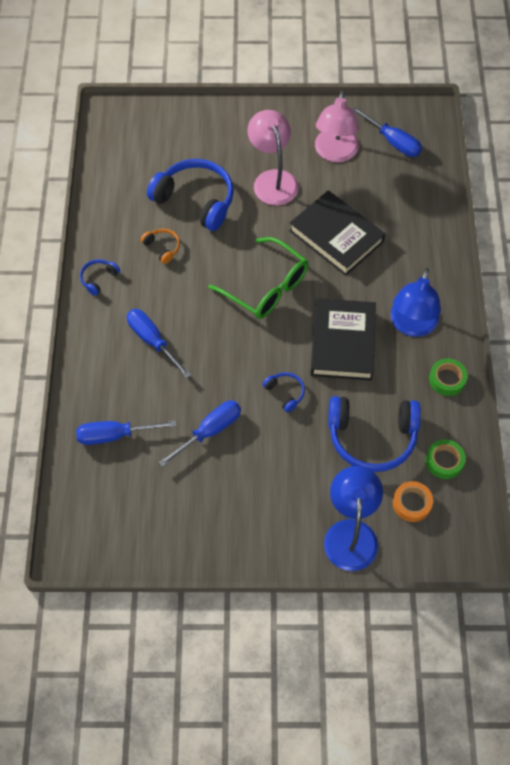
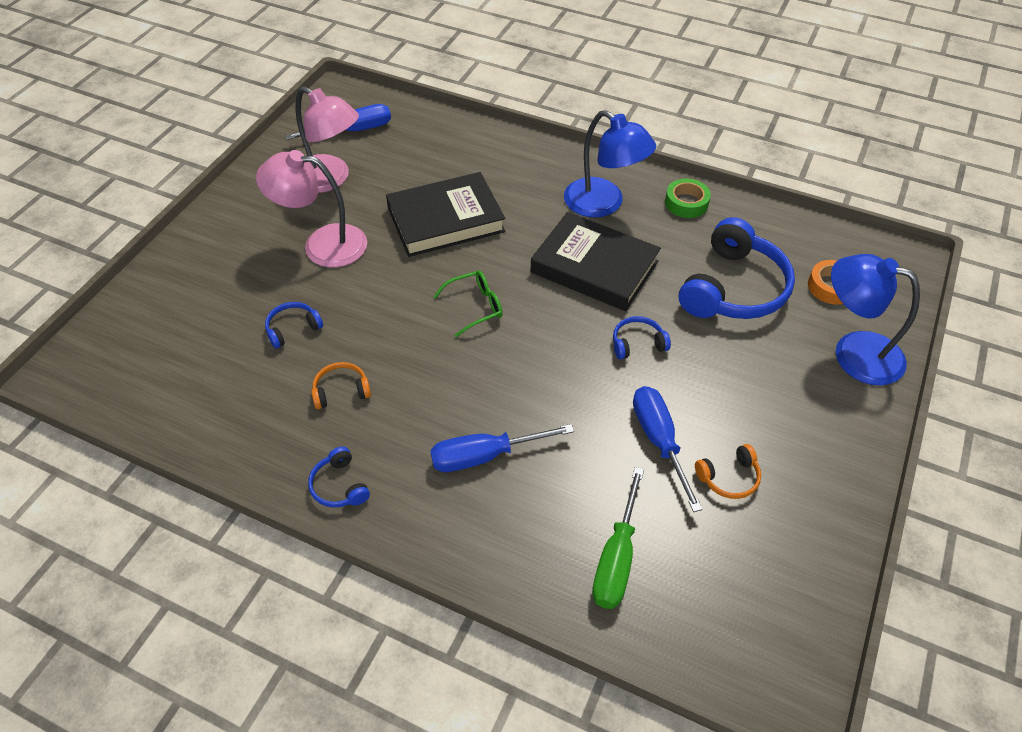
camera: 65 degrees left, 10 degrees down
(114, 435) = (616, 559): blue screwdriver -> green screwdriver
(195, 200) = (293, 328): blue headphones -> blue headphones, size x0.45
(200, 480) = (729, 477): none -> orange headphones
(266, 287) = (475, 307): green glasses -> green glasses, size x0.55
(444, 461) = (787, 242): green tape -> none

